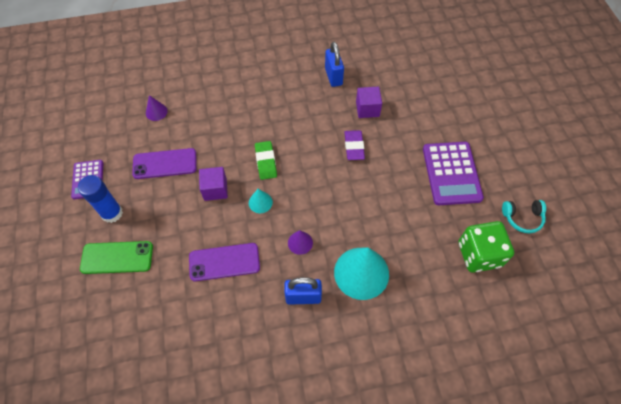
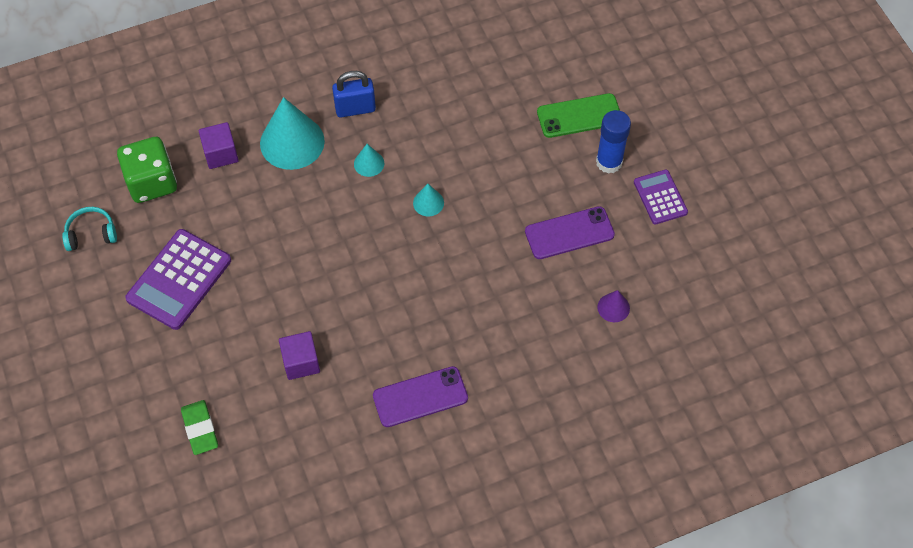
camera: 170 degrees right, 0 degrees up
(215, 189) = (490, 210): purple cube -> purple cube (221, 154)
(224, 262) = (453, 130): purple phone -> purple phone (420, 397)
(265, 162) = (434, 257): green eraser -> green eraser (200, 429)
(300, 242) = (369, 163): purple cone -> turquoise cone
(333, 76) = (360, 413): blue padlock -> none
(354, 147) = (315, 298): purple eraser -> none
(451, 173) = (179, 279): purple calculator -> purple calculator turned 135 degrees counterclockwise

